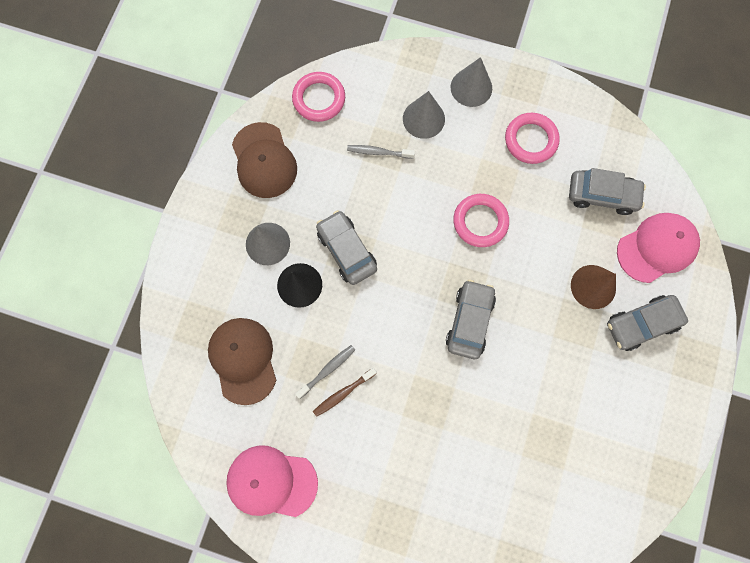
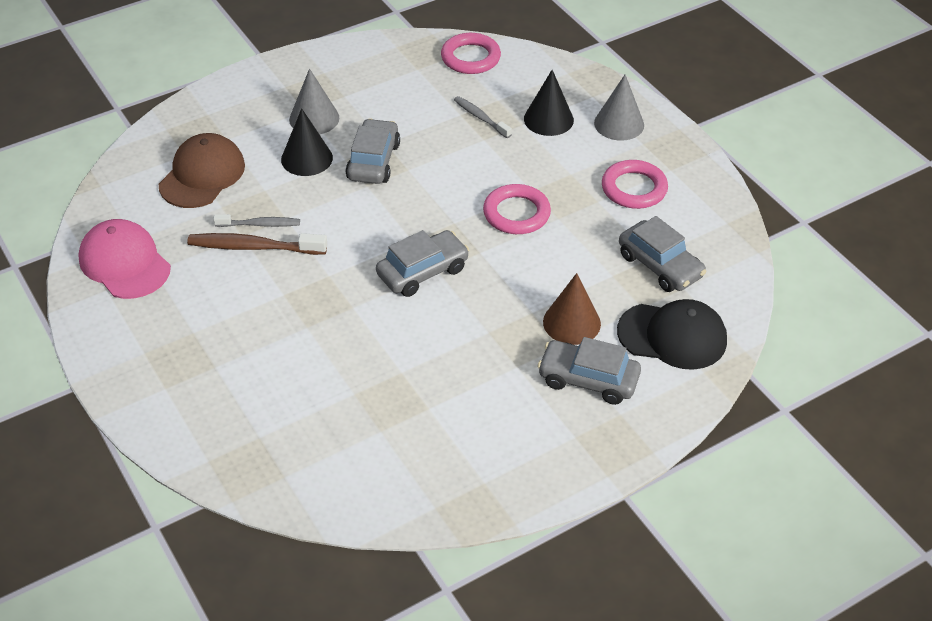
camera: 40 degrees right, 30 degrees down
(264, 161) = (376, 69): brown cap -> none
(343, 393) = (253, 247): brown toothbrush -> brown toothbrush, size x1.62
(423, 119) = (548, 119): grey cone -> black cone
(657, 248) = (672, 336): pink cap -> black cap

